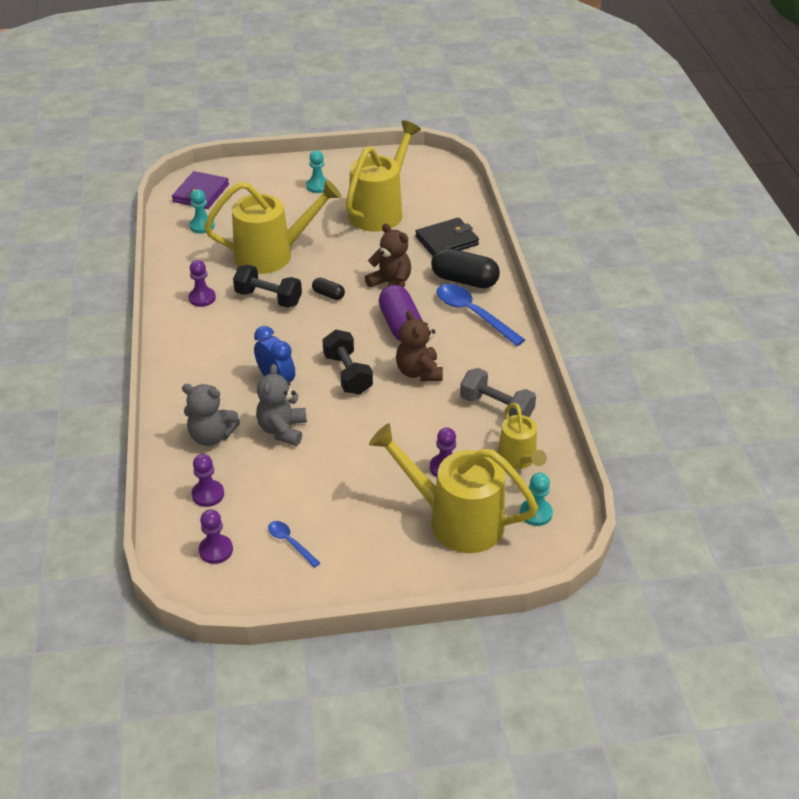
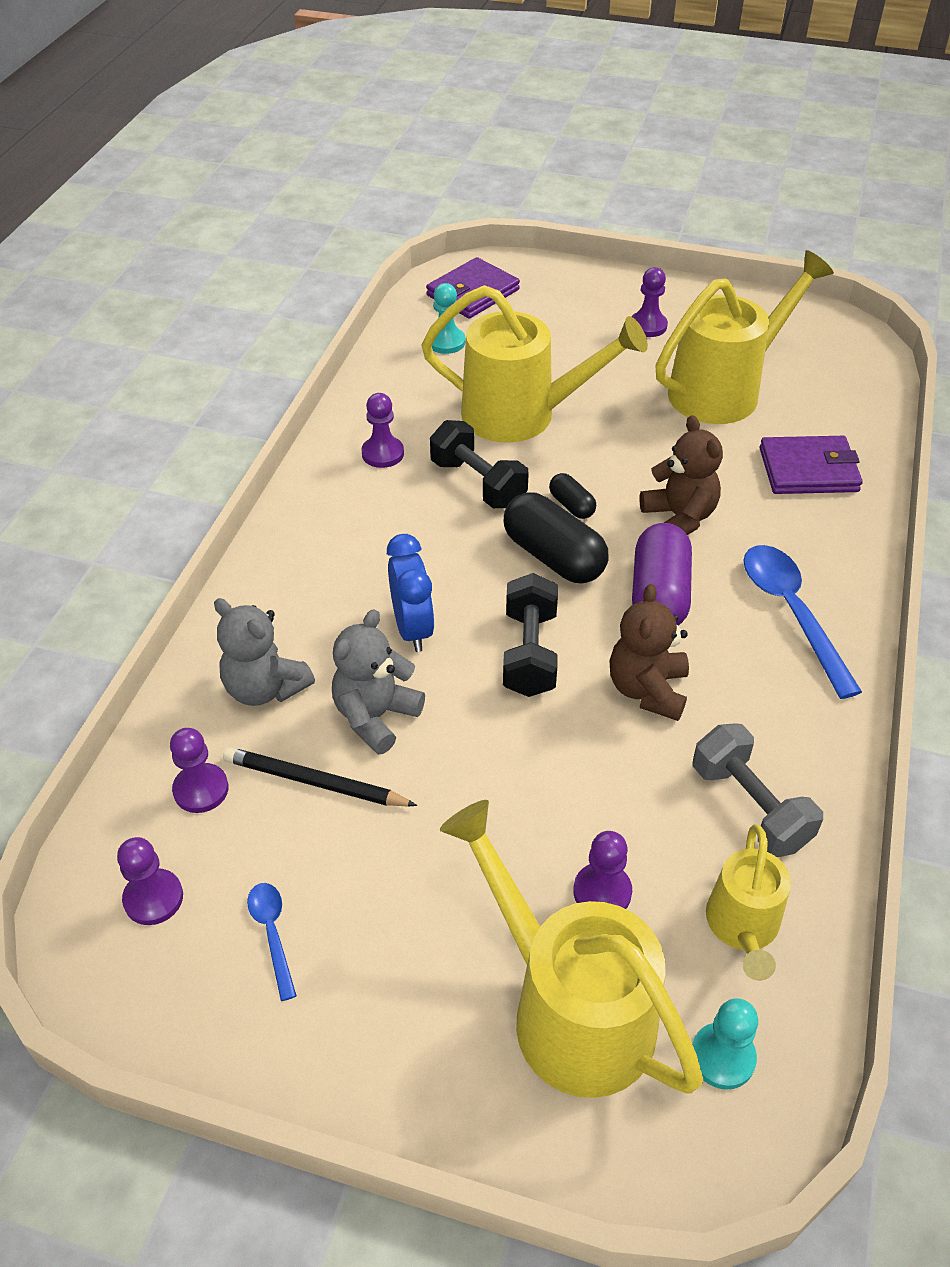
camera: 25 degrees right, 5 degrees up
(269, 470) = (314, 782): none -> black pencil
(318, 186) = (648, 326): turquoise pawn -> purple pawn
(446, 241) = (808, 470): black wallet -> purple wallet
(464, 280) = (805, 548): black capsule -> black capsule (553, 557)

